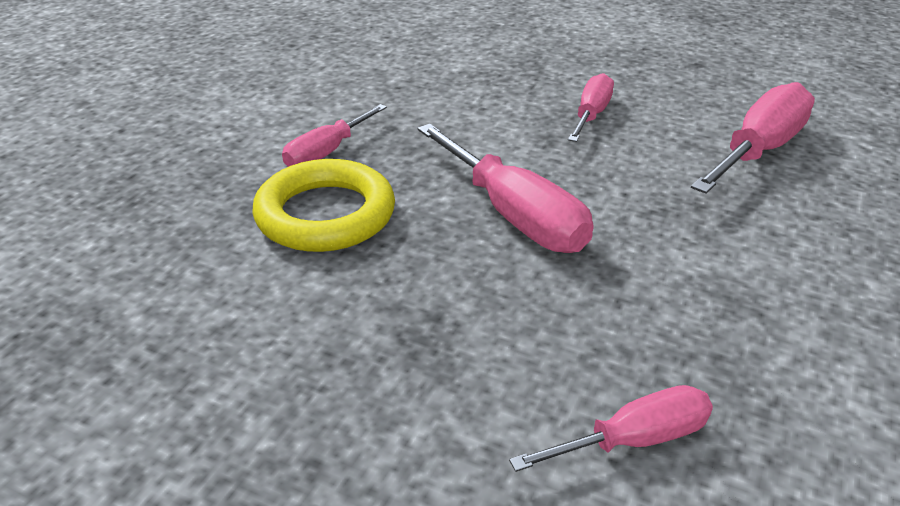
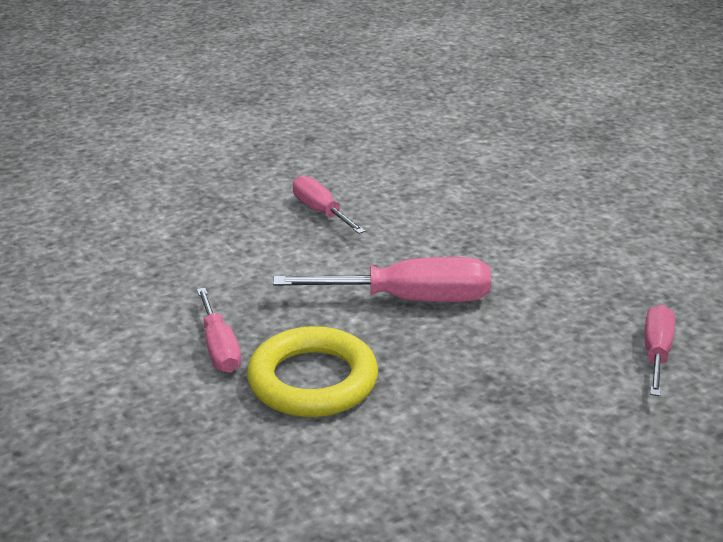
camera: 55 degrees left, 5 degrees down
(759, 150) = (445, 176): pink screwdriver -> none

